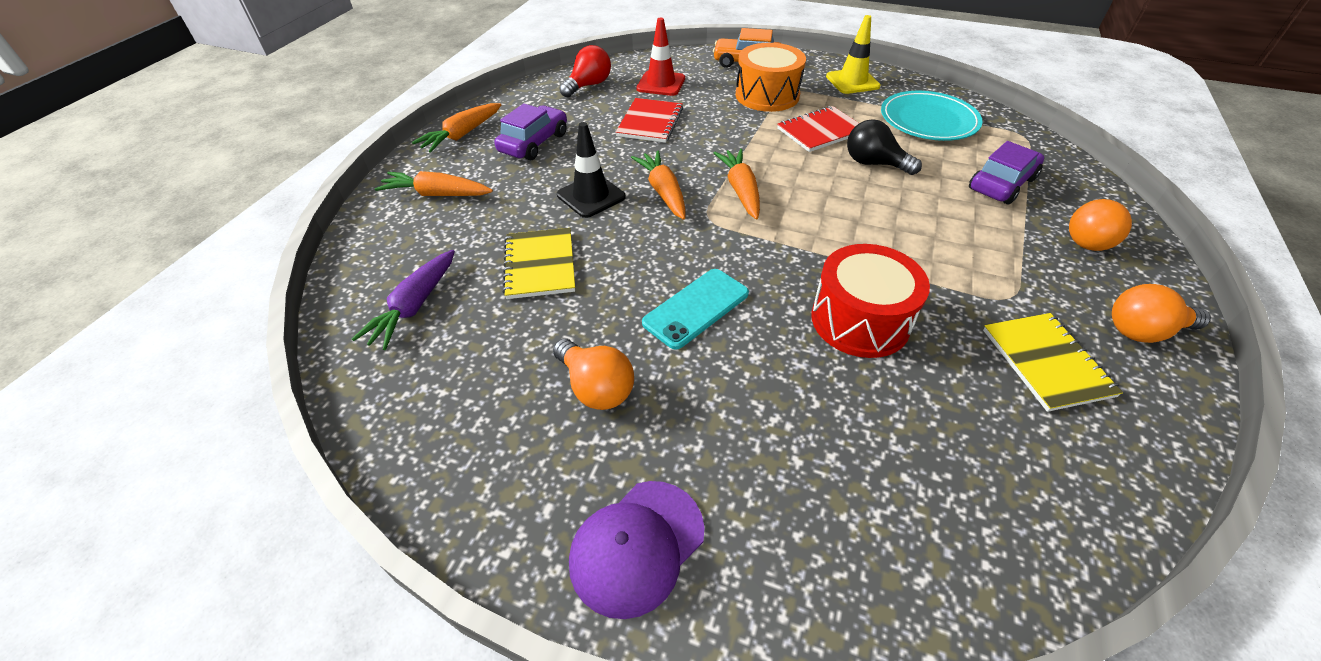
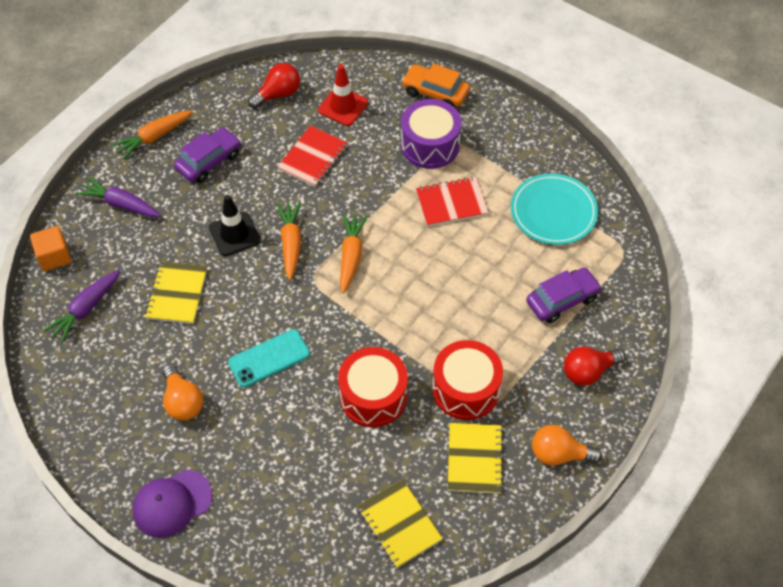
camera: 15 degrees right, 10 degrees up
(357, 259) = (54, 256): none -> orange cube
(437, 194) = (121, 204): orange carrot -> purple carrot
(767, 95) = (430, 145): orange drum -> purple drum
(852, 81) = (518, 143): yellow traffic cone -> none
(874, 164) = (473, 252): black light bulb -> none
(969, 287) = (466, 389): none -> red drum
(1016, 478) = (399, 524): none -> yellow notebook
(1091, 239) = (588, 371): orange light bulb -> red light bulb

